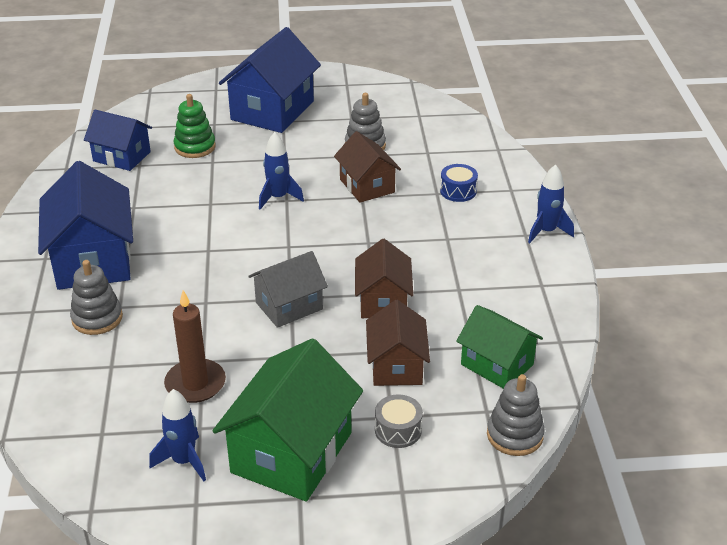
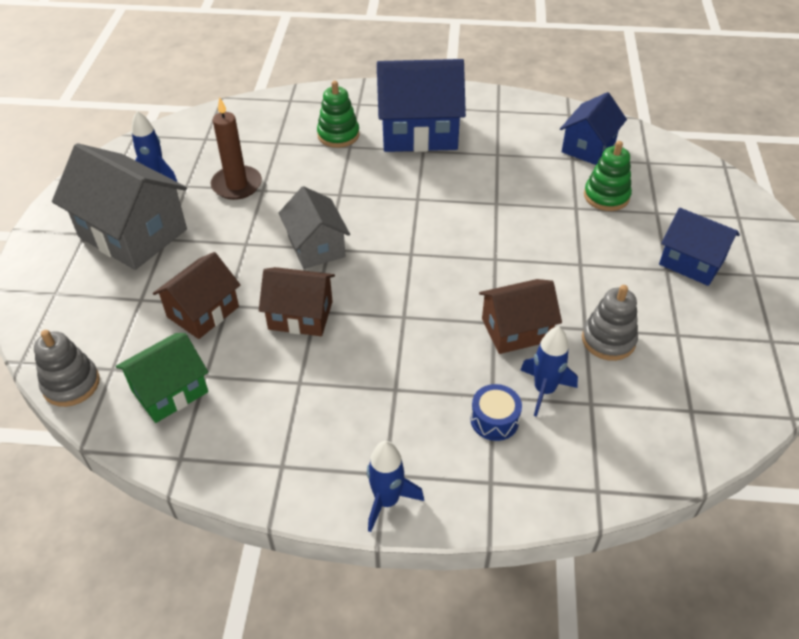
camera: 100 degrees right, 10 degrees up
(97, 318) = (338, 135): grey stacking toy -> green stacking toy
(272, 110) = (691, 262): blue house -> blue house, size x0.61
(278, 198) = (500, 253): blue rocket -> blue rocket (544, 390)
(291, 452) = (133, 233): green house -> grey house
(396, 366) = (203, 312): brown house -> brown house turned 60 degrees counterclockwise
(398, 430) = (122, 301): grey drum -> none

